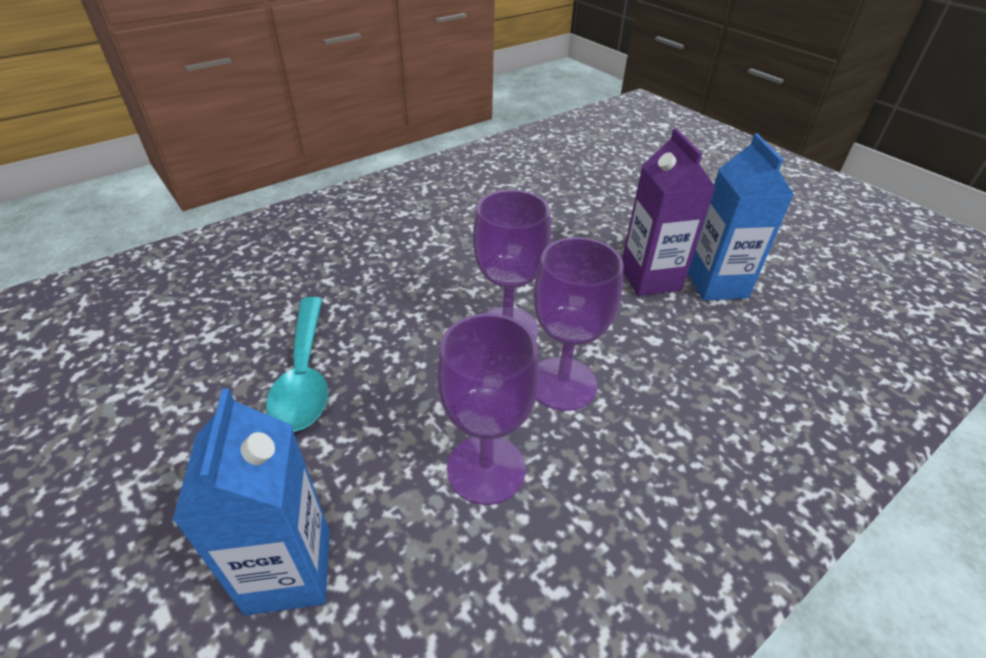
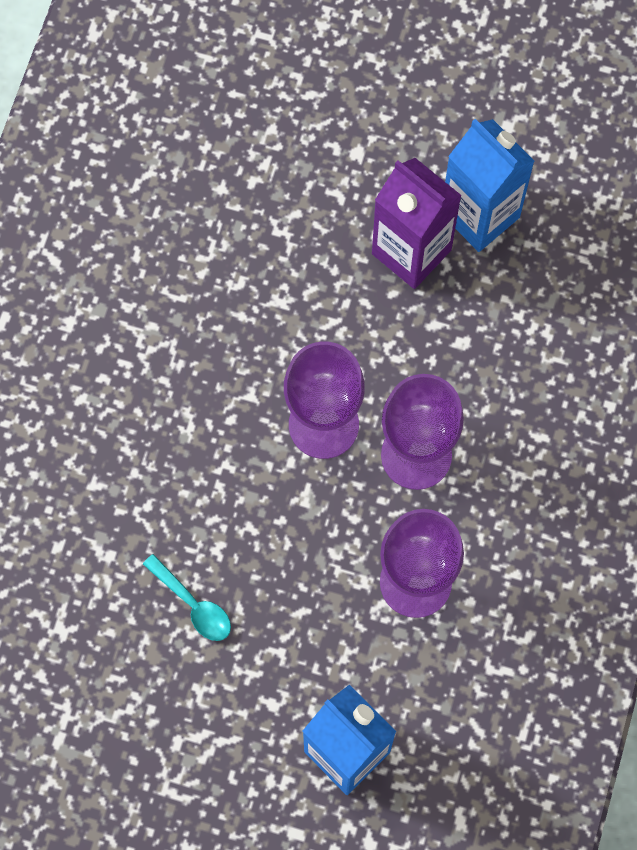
camera: 35 degrees left, 30 degrees up
(304, 375) = (193, 604): turquoise spoon -> turquoise spoon, size x0.56

